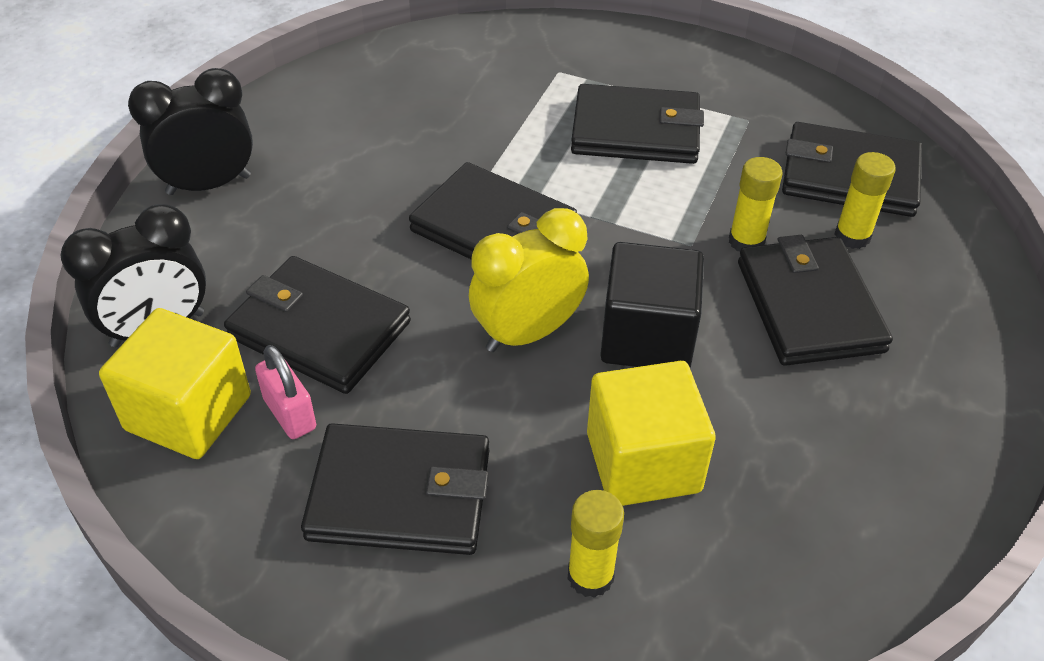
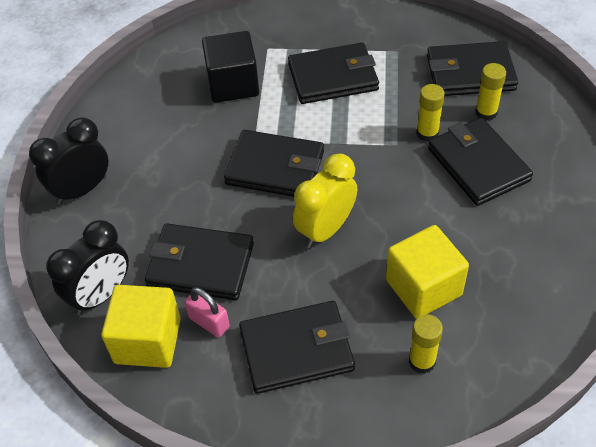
camera: 15 degrees left, 5 degrees up
(647, 337) = (395, 211): black cube -> black cube (233, 84)

